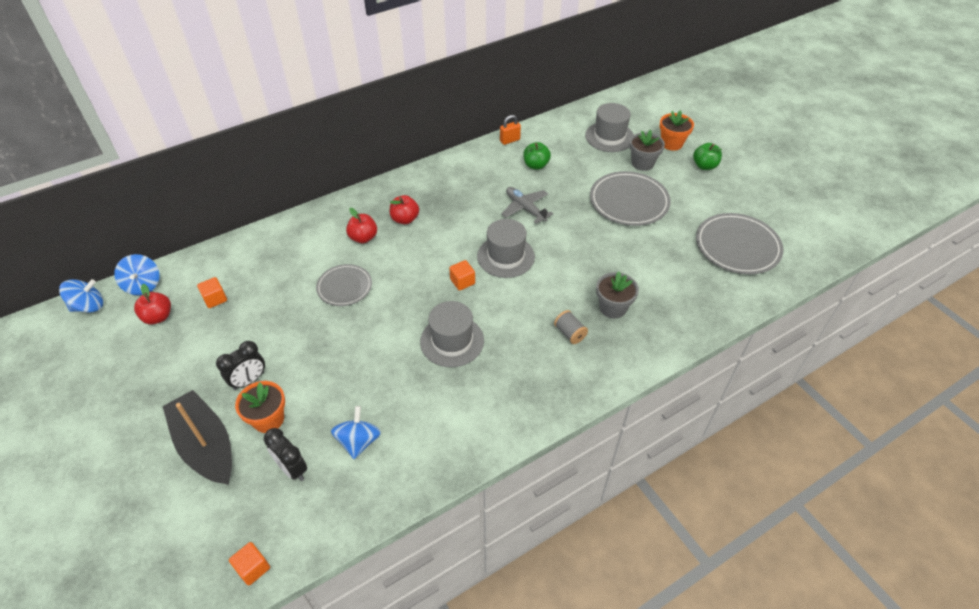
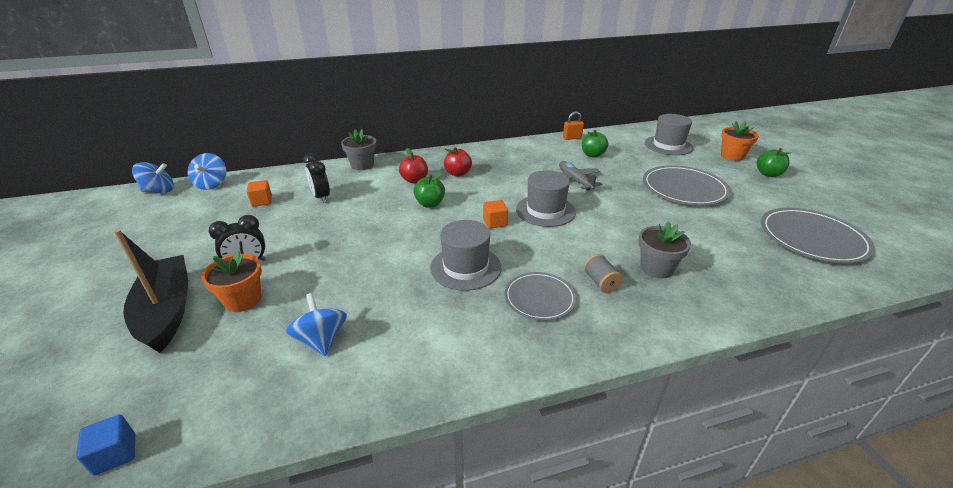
camera: 15 degrees right, 15 degrees down
(158, 317) = (206, 206): red apple -> none
(253, 568) = (115, 454): orange cube -> blue cube
(292, 469) = (235, 352): black clock -> black clock (321, 197)
(344, 287) = (379, 210): grey plate -> grey plate (539, 298)
(358, 441) = (321, 340): blue spinning top -> blue spinning top turned 45 degrees counterclockwise
(392, 269) = (430, 204): none -> green apple
(642, 163) = (700, 165): grey flower pot -> grey flower pot (362, 165)

